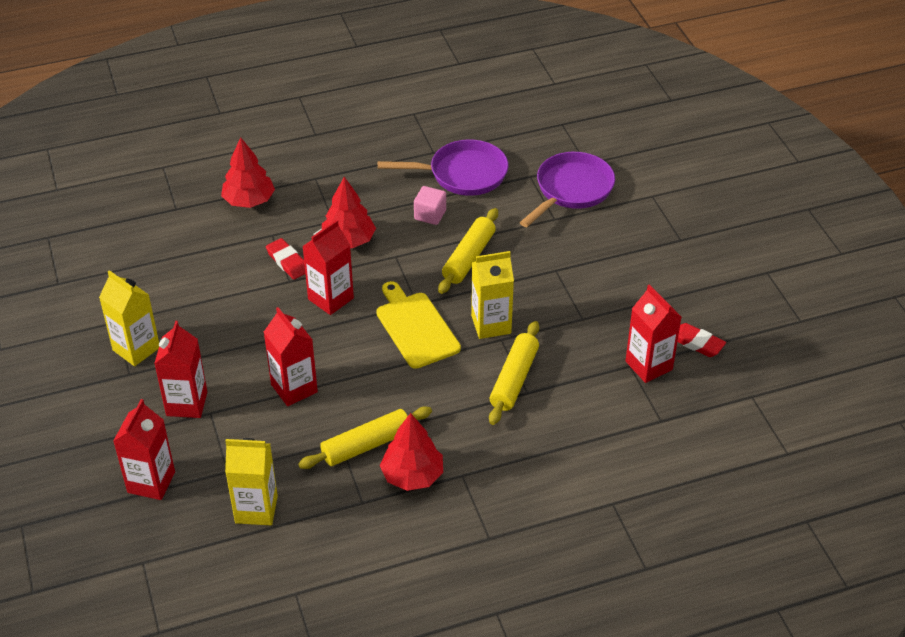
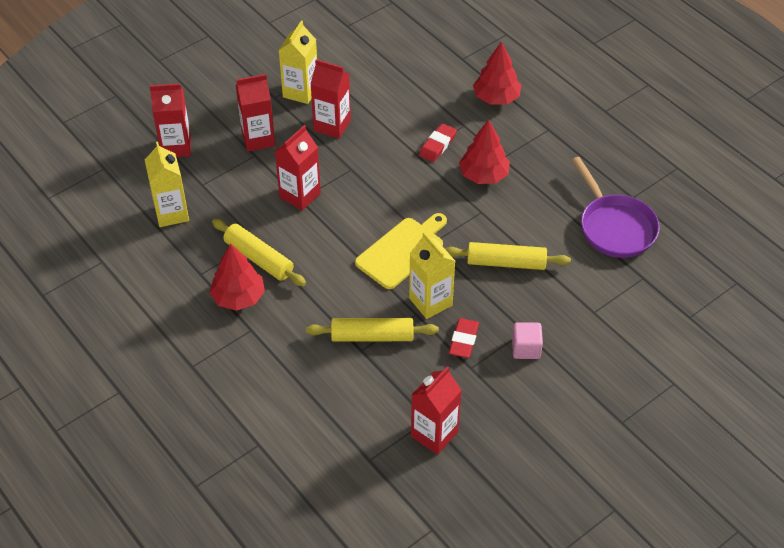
camera: 70 degrees right, 5 degrees up
(330, 299) = (408, 186): red carton -> red carton (332, 125)
(430, 215) = (546, 220): pink cube -> pink cube (526, 348)
(571, 190) = (642, 315): purple pan -> none
(697, 343) = (482, 467): red eraser -> red eraser (463, 340)

